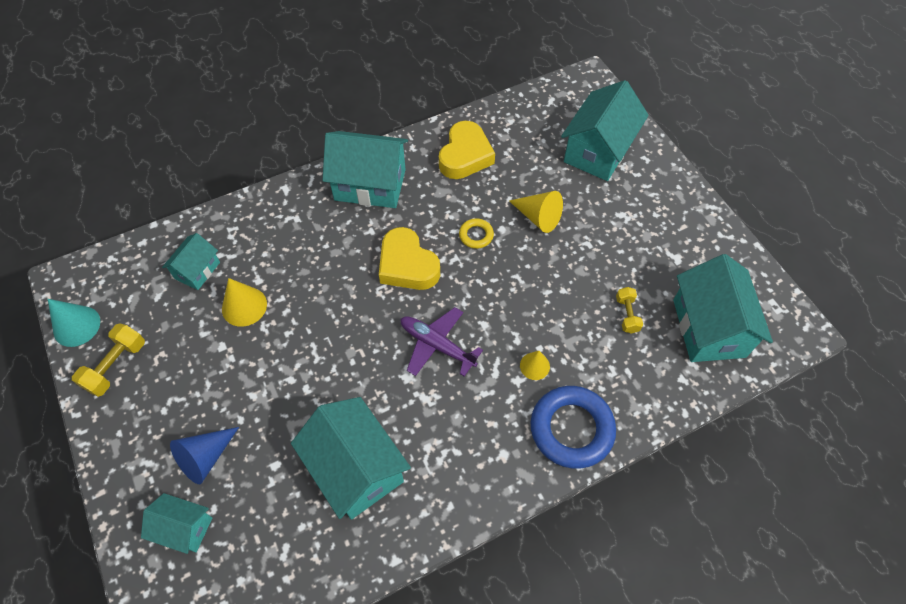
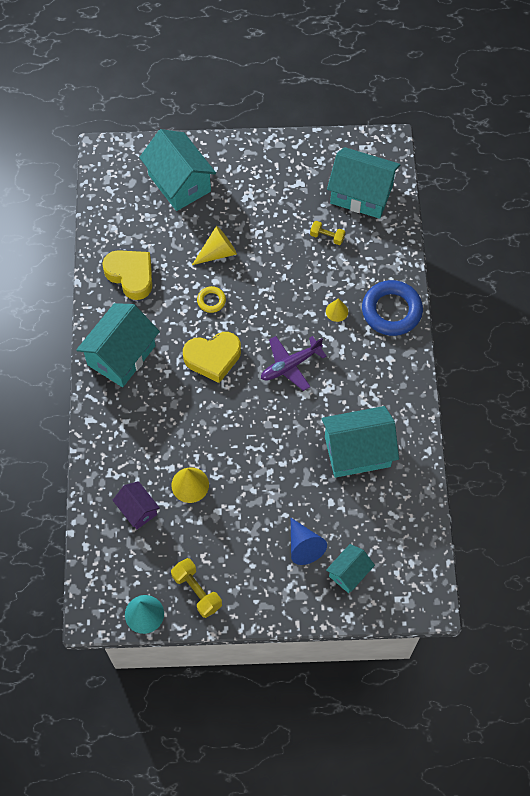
camera: 65 degrees left, 5 degrees up
(197, 270) = (137, 510): turquoise house -> purple house

